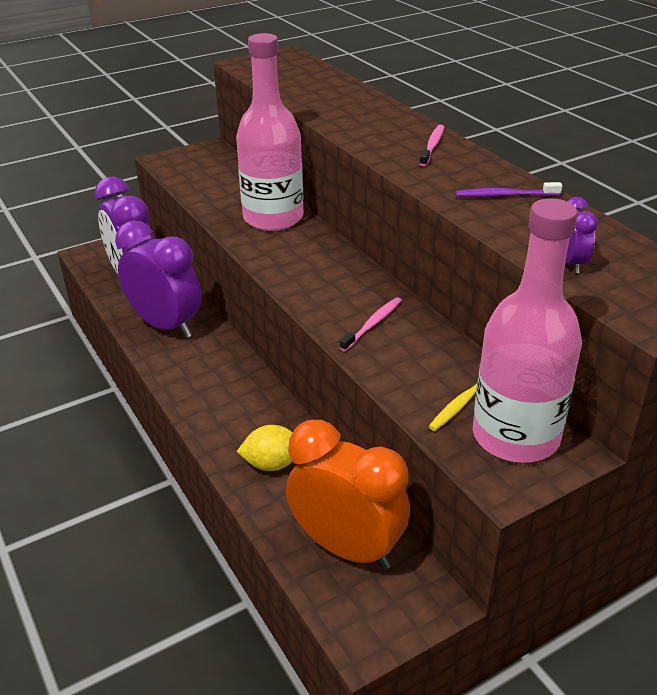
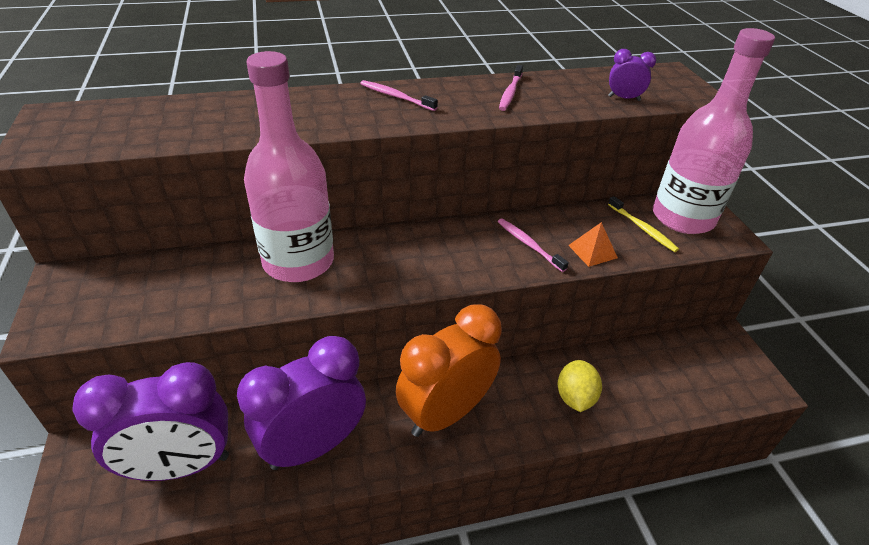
camera: 75 degrees left, 5 degrees up
(347, 548) = (677, 372): orange clock -> orange clock (445, 413)
(390, 367) = (592, 251): none -> orange pyramid
(504, 195) = (510, 93): purple toothbrush -> pink toothbrush

